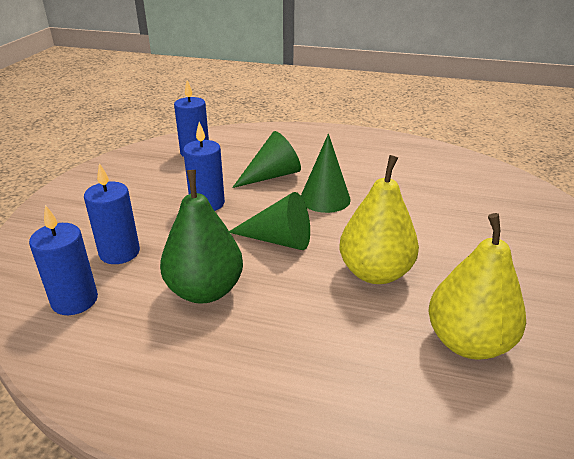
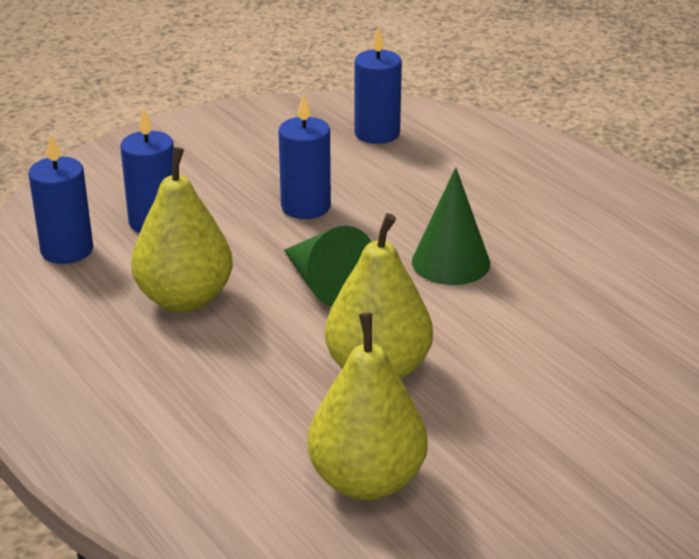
camera: 40 degrees right, 0 degrees up
(205, 291) = (185, 298): green pear -> yellow pear
(272, 175) = (429, 204): green cone -> none

